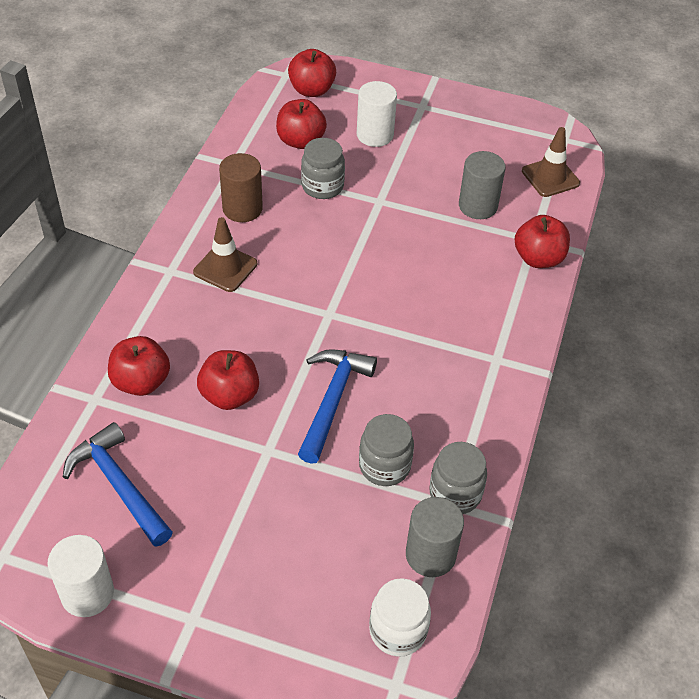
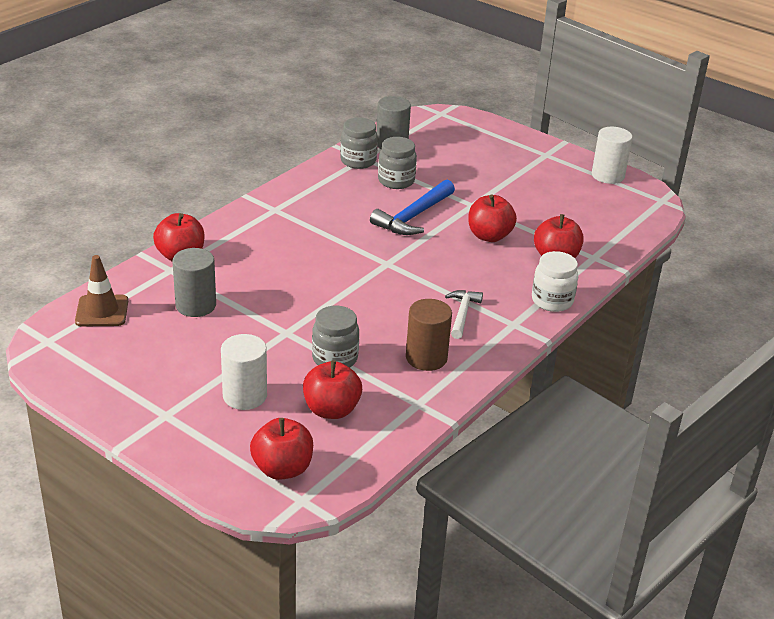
camera: 160 degrees left, 15 degrees down
(119, 485) = (581, 212): blue hammer -> none
(225, 268) = (462, 314): brown traffic cone -> white hammer
(397, 631) = (429, 126): white jar -> white jar (552, 301)

